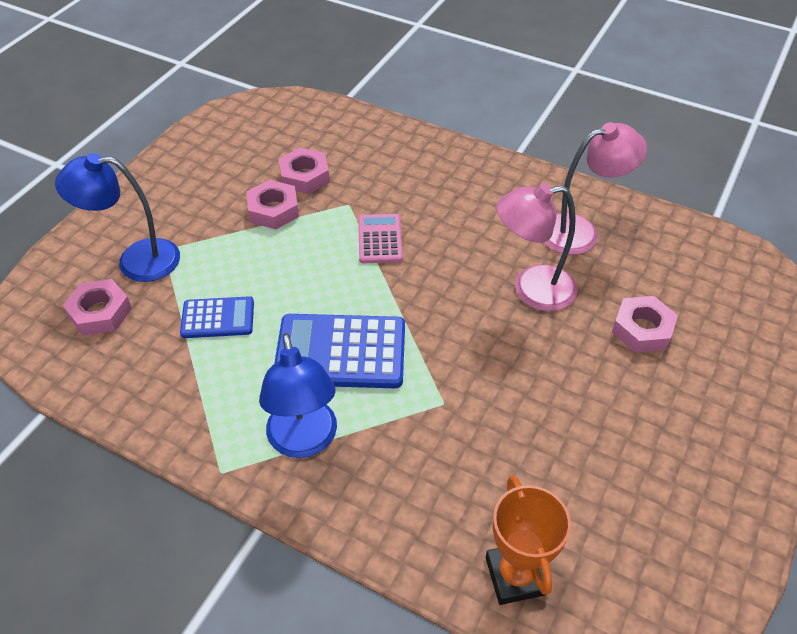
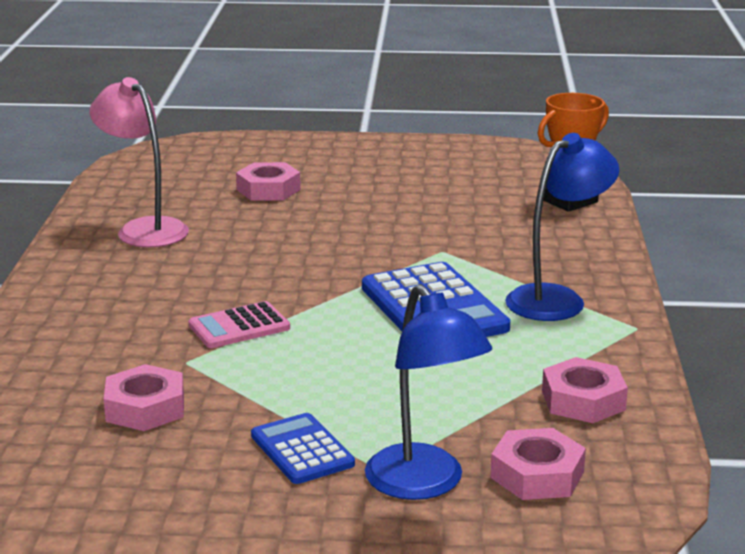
camera: 115 degrees left, 25 degrees down
(218, 318) = (460, 389): blue calculator -> blue calculator (302, 450)
(273, 210) = (236, 411): pink nut -> pink nut (583, 400)
(531, 290) = (256, 238): pink lamp -> none

